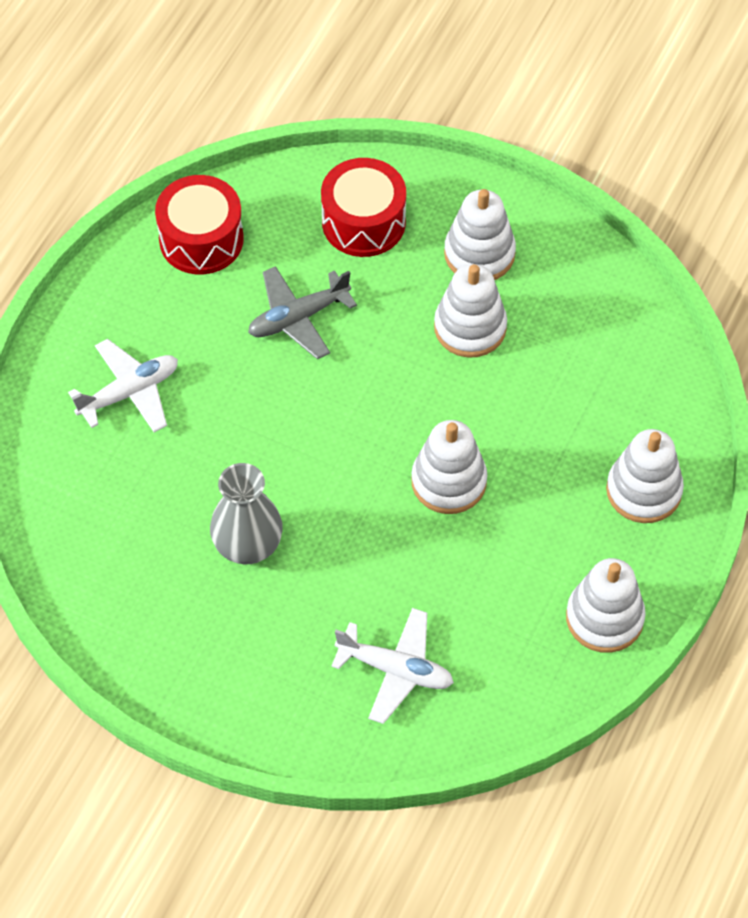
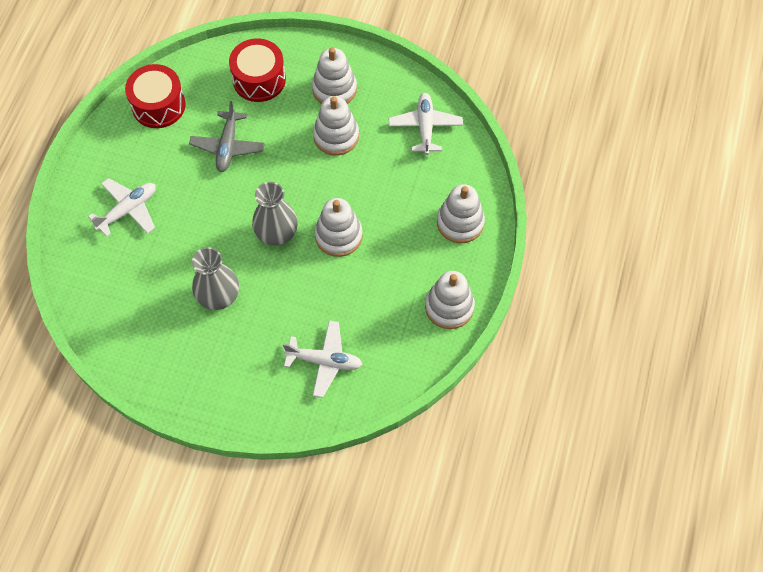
camera: 10 degrees left, 5 degrees up
(298, 318) = (228, 146): grey plane -> grey plane turned 45 degrees counterclockwise
(353, 463) = (277, 233): none -> grey vase
(613, 334) = (425, 127): none -> white plane

